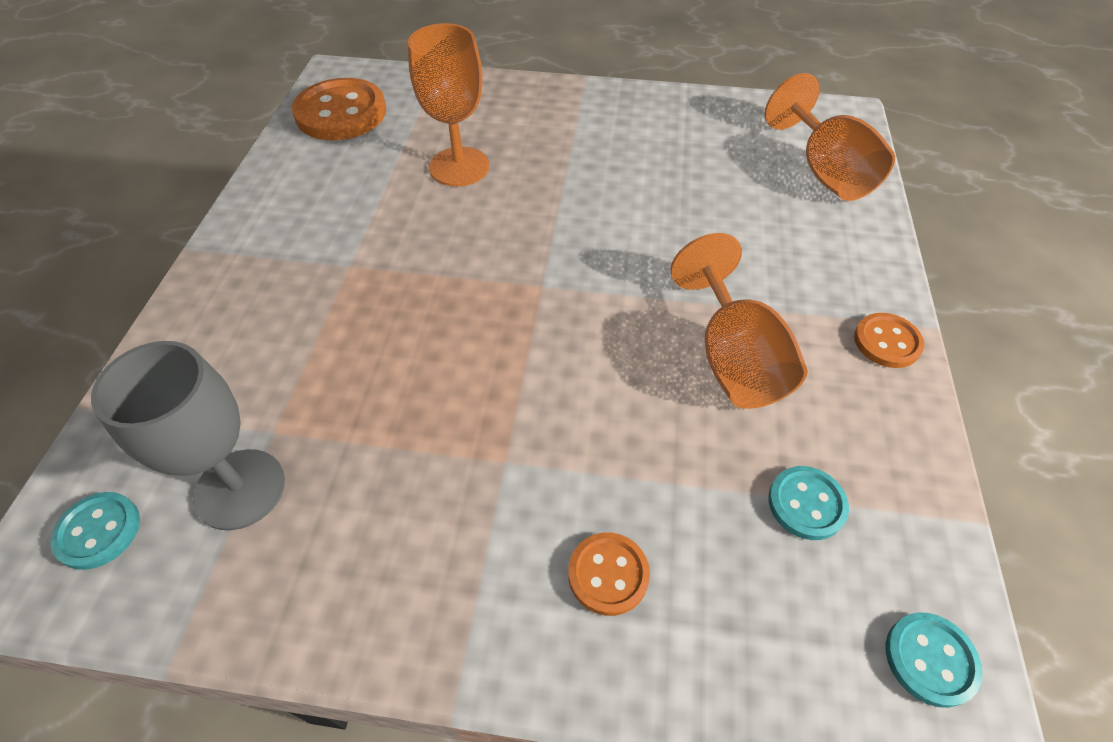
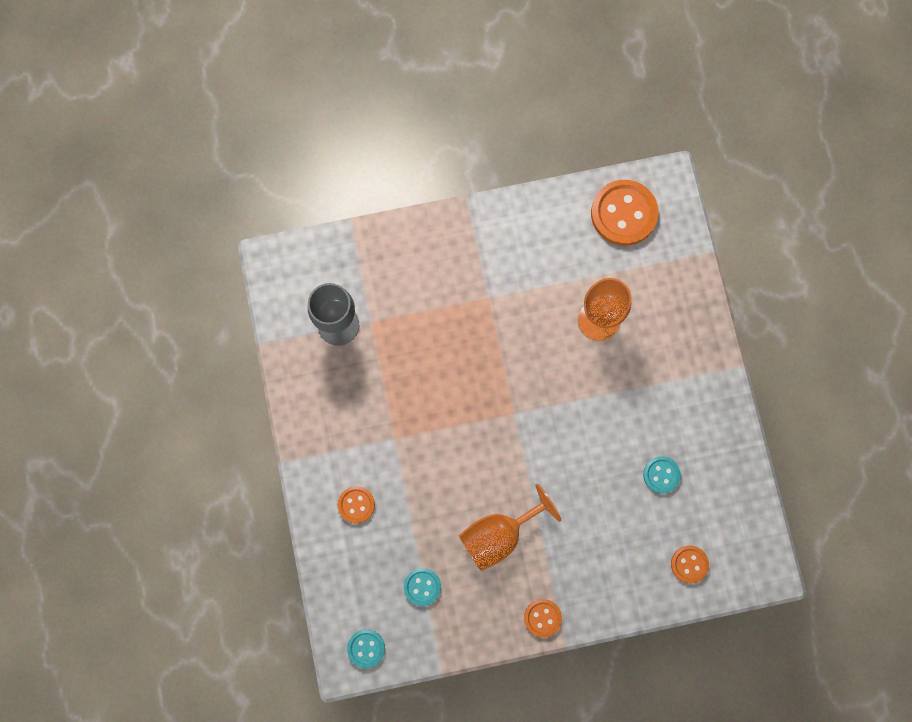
camera: 70 degrees right, 25 degrees up
(98, 531) = (299, 278): turquoise button -> turquoise button (661, 475)
(825, 172) = (689, 564): orange goblet -> orange button

